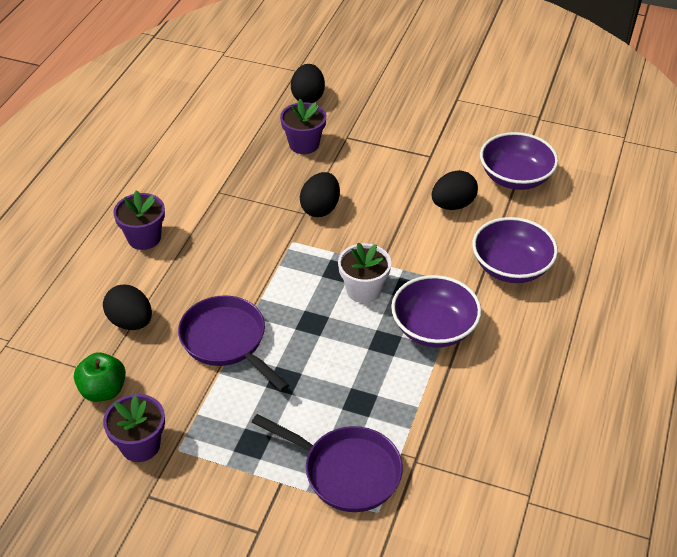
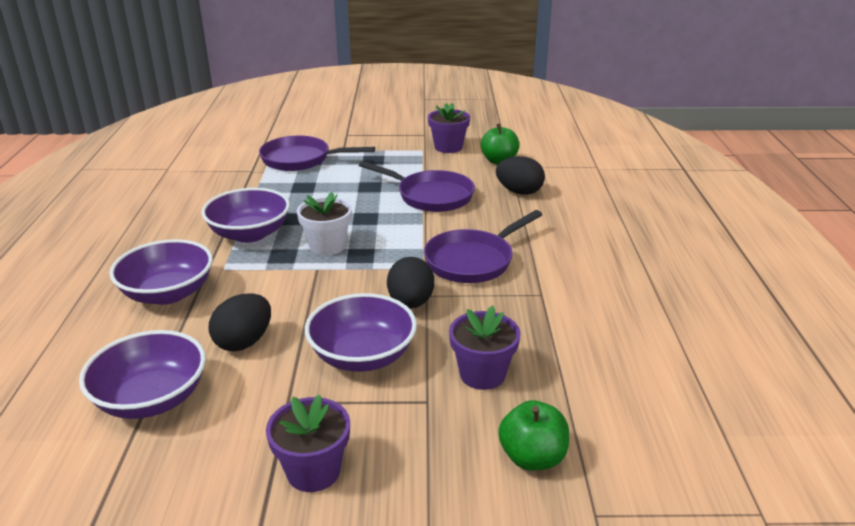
camera: 160 degrees right, 15 degrees down
(144, 238) = (573, 241): purple flower pot -> purple flower pot (313, 471)
(245, 238) = (473, 260): none -> purple pan
(308, 97) = (532, 457): black egg -> green apple
(374, 174) = (362, 356): none -> purple bowl

